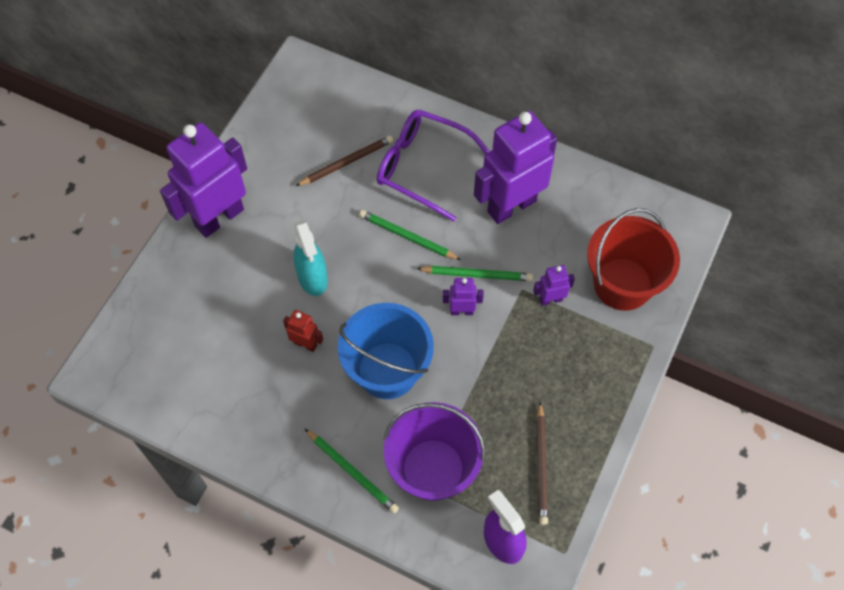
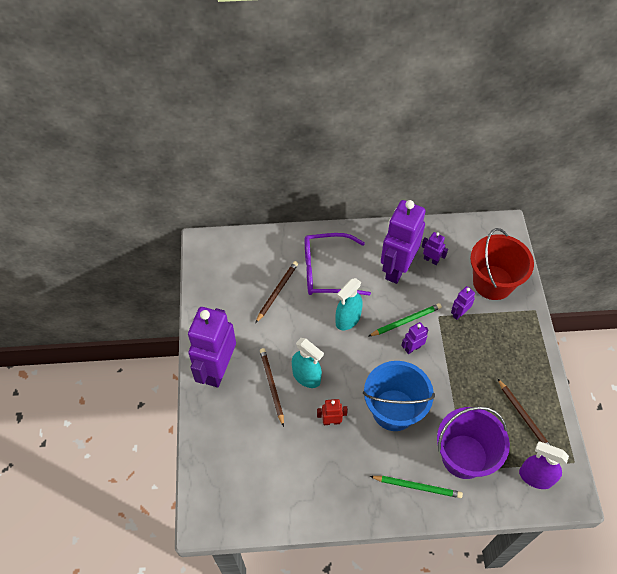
camera: 30 degrees left, 5 degrees down
(266, 268) = (271, 386): none -> brown pencil
(407, 237) = (348, 319): green pencil -> turquoise spray bottle
(562, 216) = (431, 260): none -> purple robot

